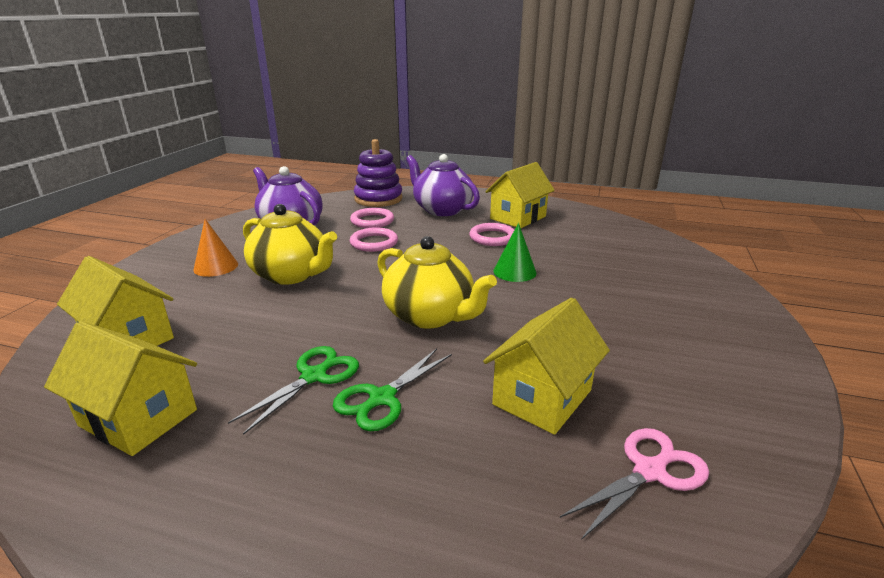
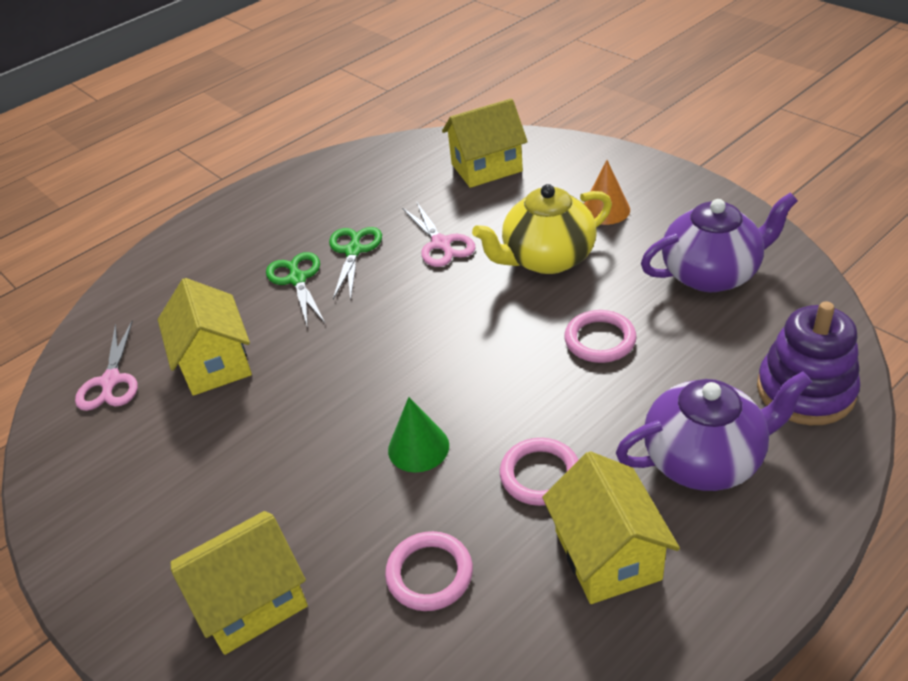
camera: 125 degrees right, 15 degrees up
(138, 418) = (378, 178): yellow house -> yellow house (252, 602)
(284, 326) = (441, 244): none -> pink scissors
(314, 376) = (353, 251): green scissors -> green scissors turned 150 degrees counterclockwise
(372, 221) = (689, 357): pink ring -> pink ring (429, 574)
(430, 316) = (382, 337): yellow teapot -> none

